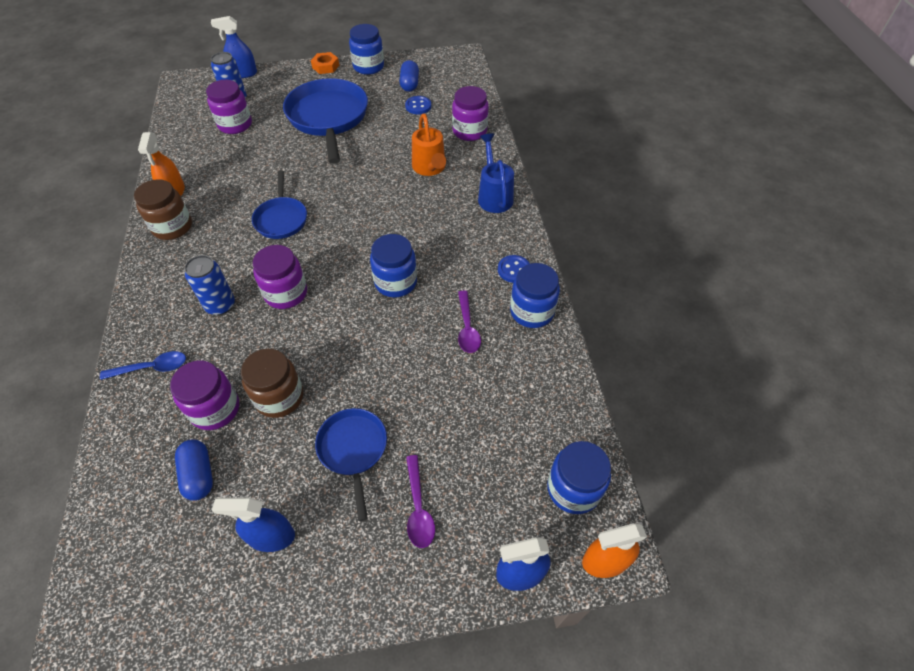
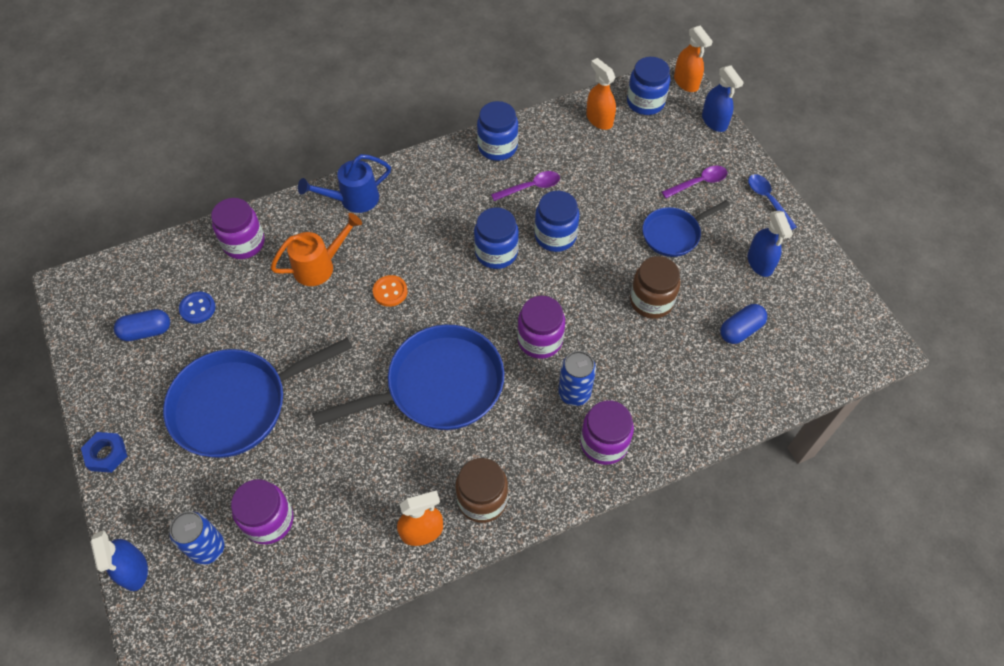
camera: 105 degrees left, 5 degrees up
(151, 368) = (665, 419): blue spoon -> blue spoon (768, 200)
(215, 409) = (682, 345): purple jar -> purple jar (604, 443)
(281, 219) = (437, 386): blue pan -> blue pan, size x1.80
(325, 66) = (106, 454): orange nut -> blue nut
(368, 67) = (104, 395): blue jar -> blue jar (555, 236)
(385, 205) = (390, 291): none -> orange button
(514, 270) = (452, 167): blue button -> none
(553, 423) = (599, 119): none -> orange spray bottle

